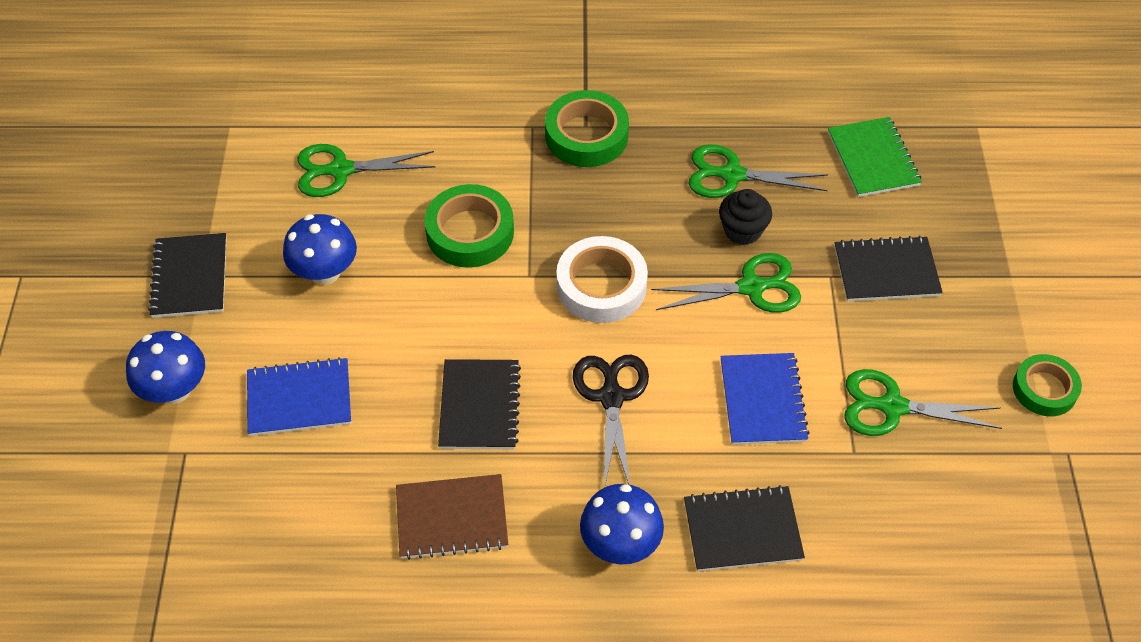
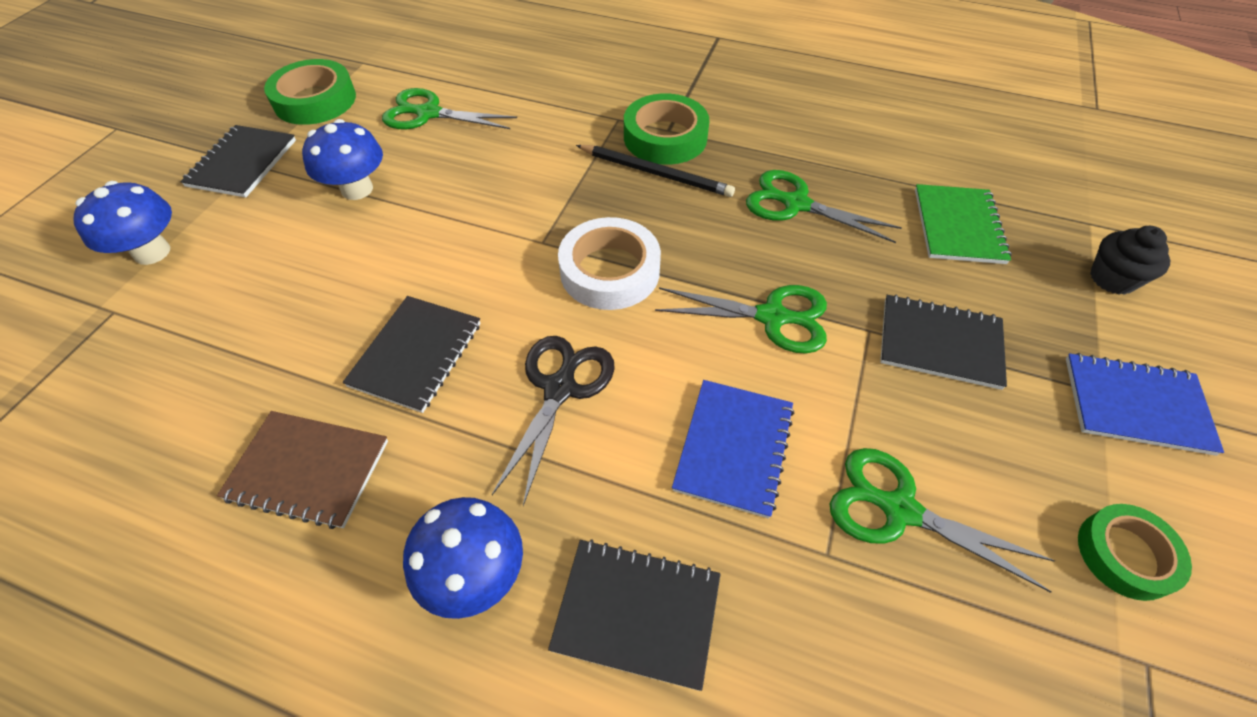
camera: 20 degrees right, 0 degrees up
(299, 399) = (251, 293): blue notebook -> blue notebook (1136, 405)
(470, 232) = (509, 190): green tape -> green tape (315, 100)
(596, 177) = (656, 173): none -> black pencil
(742, 231) = (785, 258): black cupcake -> black cupcake (1112, 279)

